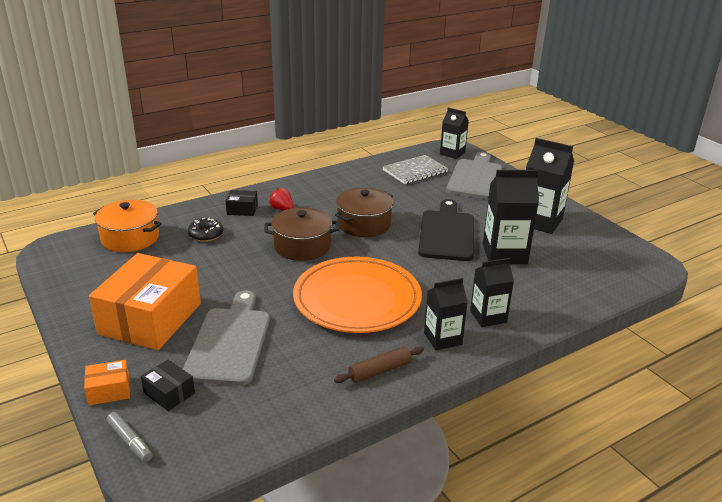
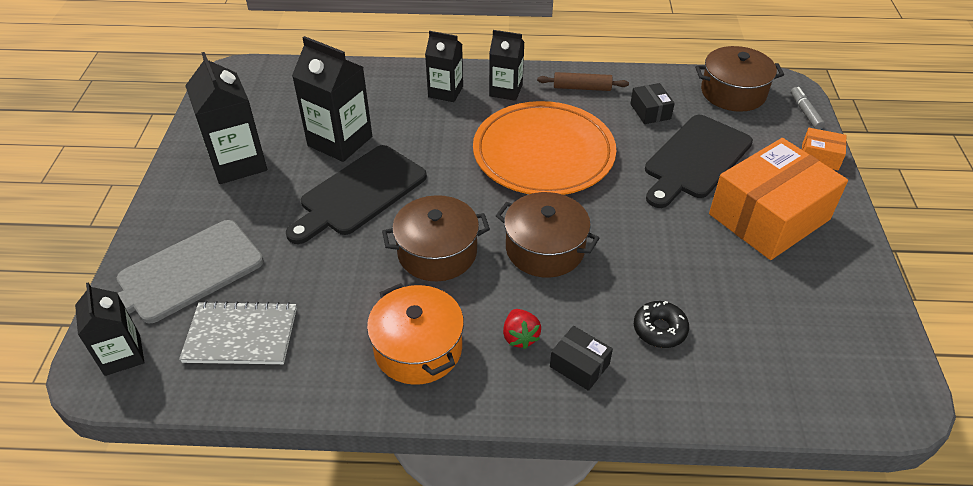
camera: 145 degrees left, 15 degrees up
(130, 238) = (774, 373): orange pot -> orange pot (418, 348)
(169, 393) = (766, 135): black box -> black box (650, 111)
(221, 434) = (733, 92): none -> brown pot
(229, 342) = (695, 159): grey cutting board -> black cutting board

